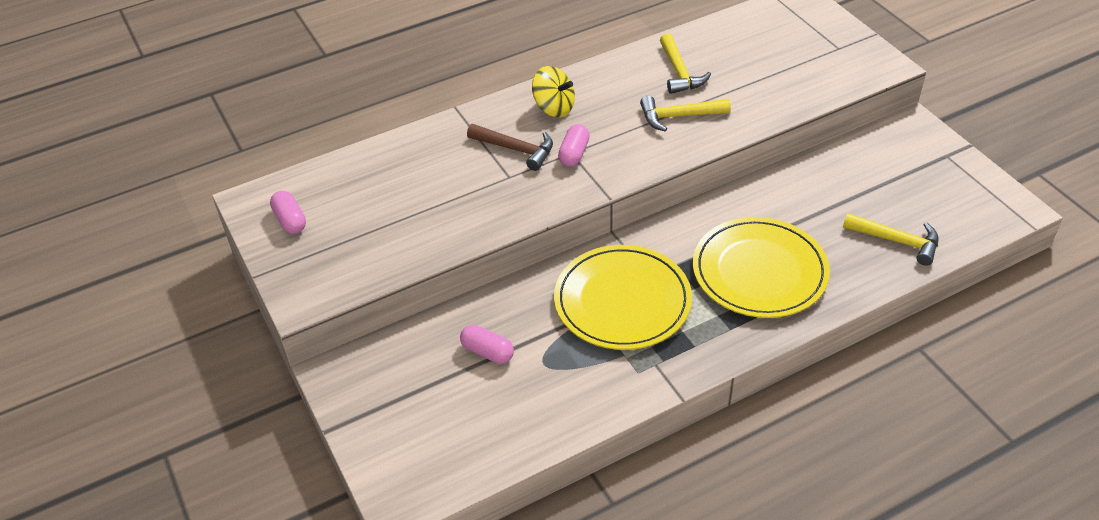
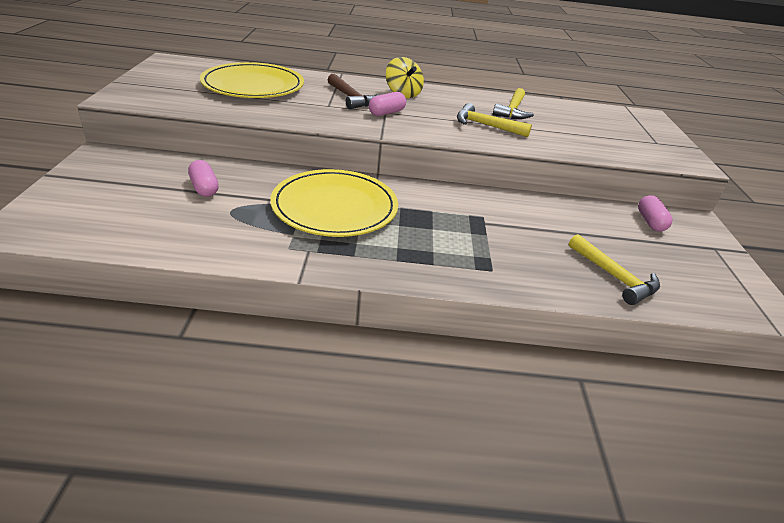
camera: 25 degrees right, 10 degrees down
(290, 220) = (173, 72): pink capsule -> pink capsule (650, 222)
(759, 271) = (464, 239): yellow plate -> yellow plate (253, 85)

